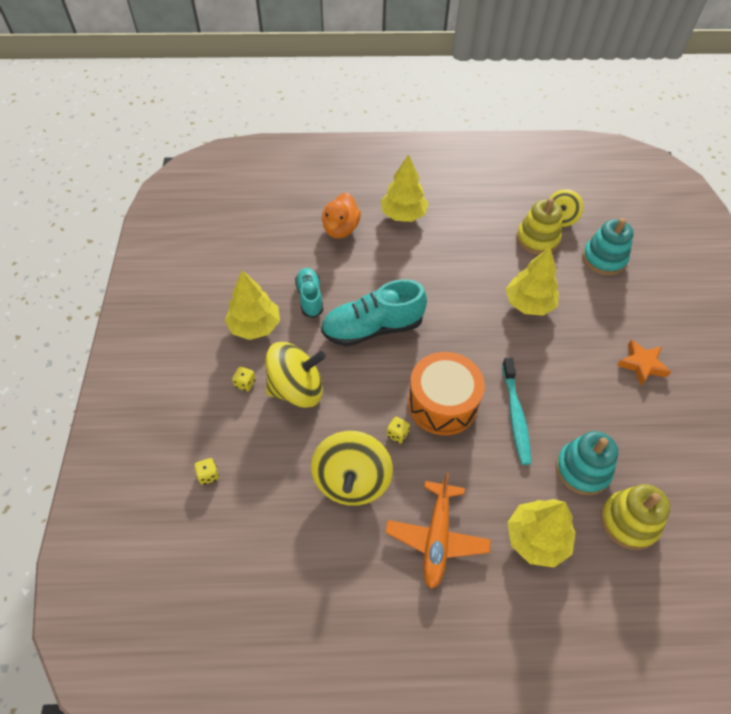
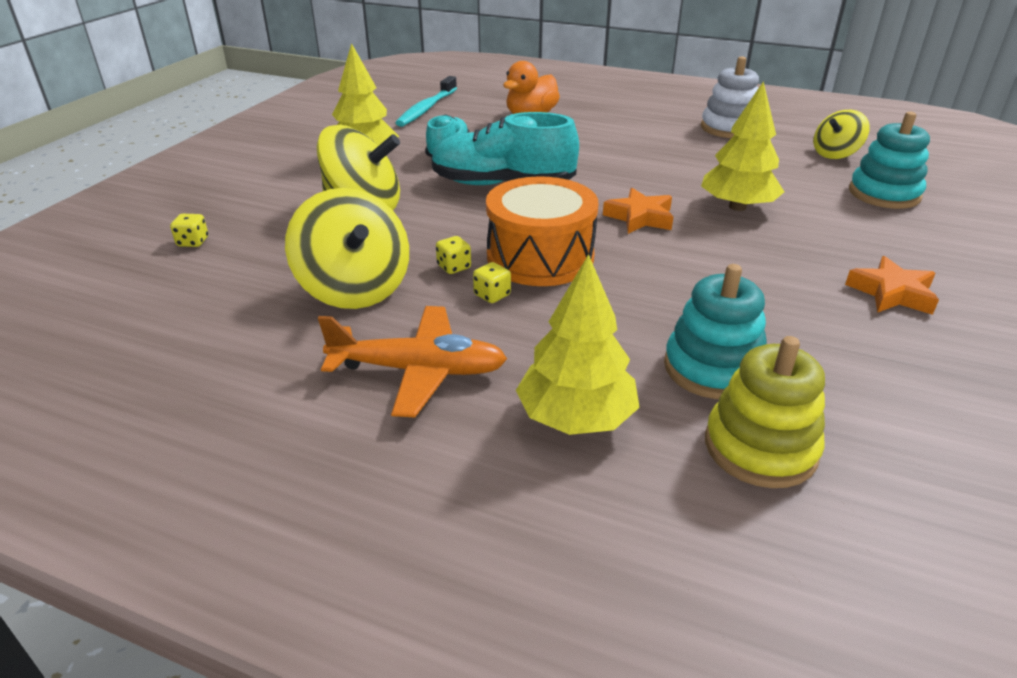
camera: 25 degrees right, 20 degrees down
(245, 383) = (310, 190): yellow dice -> yellow dice (492, 295)
(352, 480) = (355, 289): yellow spinning top -> yellow spinning top turned 60 degrees counterclockwise
(403, 215) = (616, 119): yellow tree -> none
(437, 538) = (419, 370): orange plane -> orange plane turned 120 degrees counterclockwise
(478, 337) = (640, 217): none -> orange star
(482, 204) = (729, 128): none -> white stacking toy
(515, 415) = (641, 291): turquoise toothbrush -> turquoise toothbrush (426, 109)
(537, 239) = (788, 163): yellow stacking toy -> none

